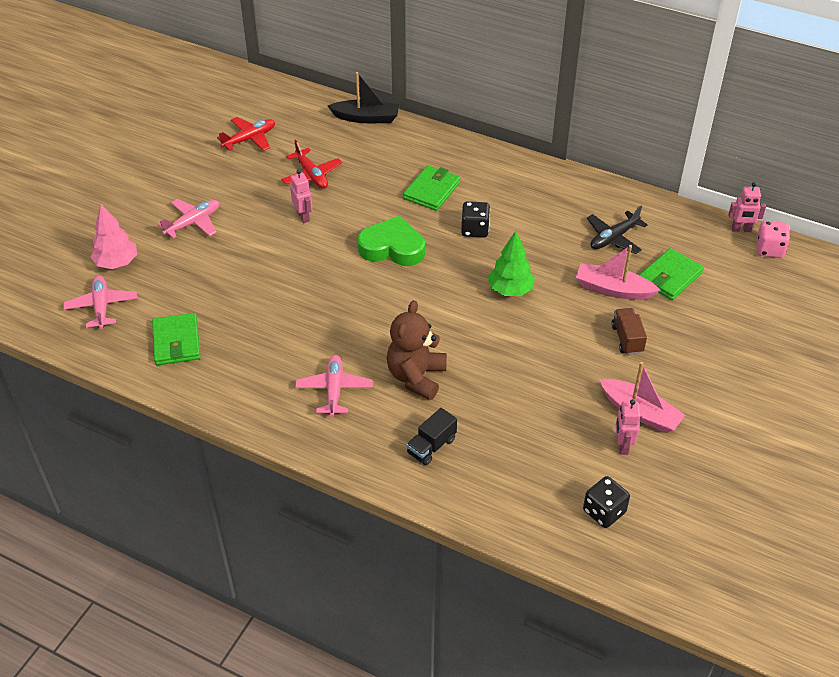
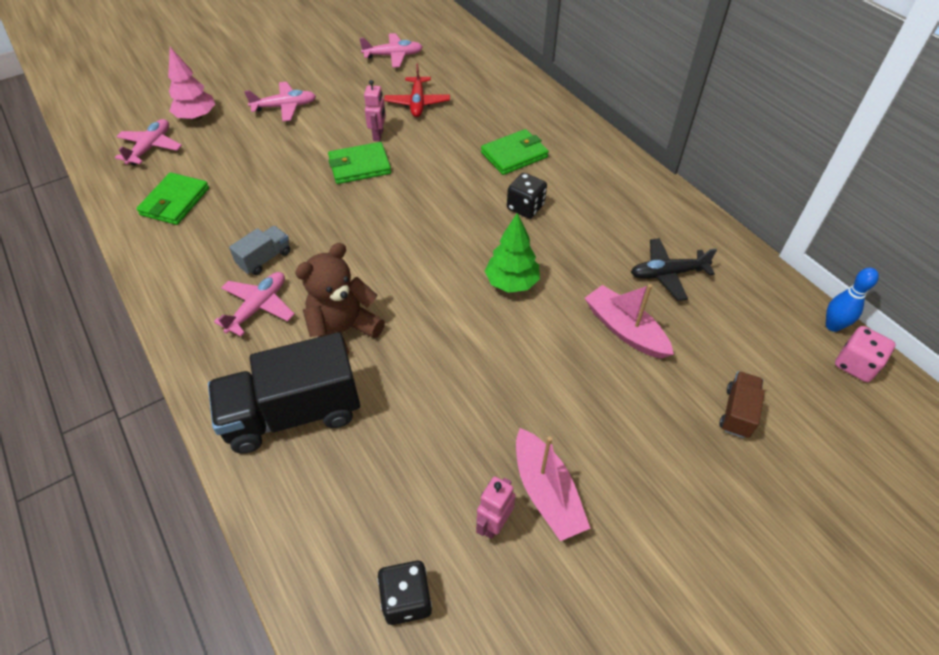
camera: 30 degrees right, 5 degrees up
(249, 139) = (393, 56): red plane -> pink plane
(303, 353) = (265, 259): none -> grey truck
(366, 118) = (508, 71): black boat -> none
(392, 248) = (432, 193): green heart -> none
(431, 446) = (293, 413): black truck -> black truck, size x2.11
(627, 339) = (598, 394): brown truck -> brown truck (737, 412)
(670, 277) = (703, 344): green wallet -> green wallet (360, 166)
(741, 229) = (833, 326): pink robot -> blue bowling pin

